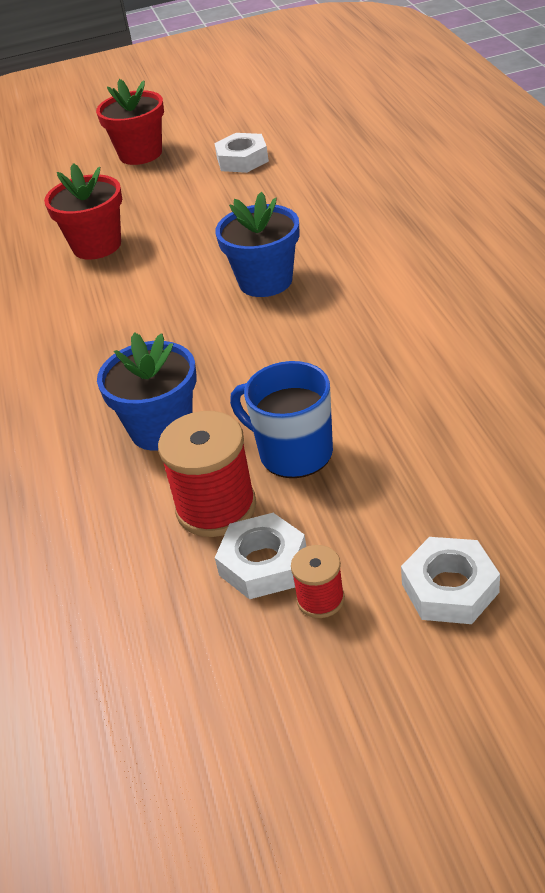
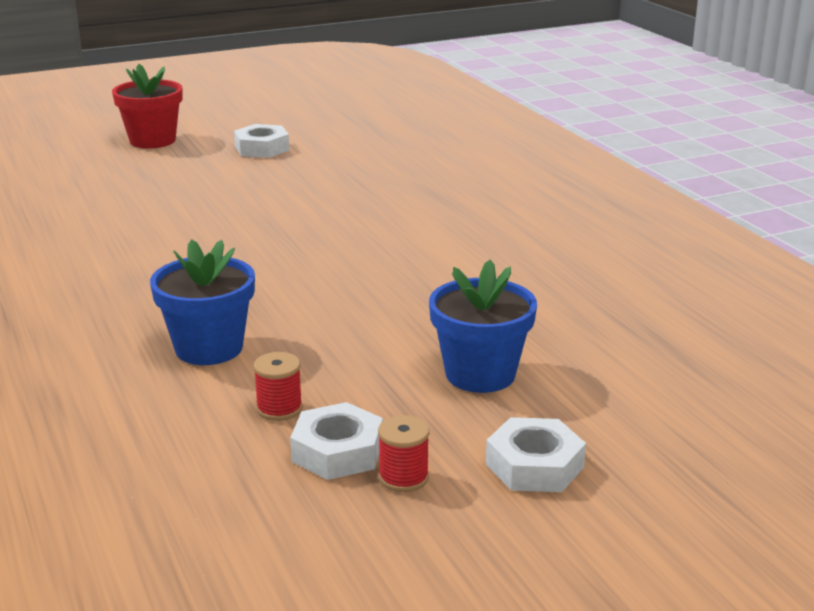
camera: 15 degrees left, 15 degrees down
(97, 245) = (115, 207): red flower pot -> none
(216, 508) = (279, 409): red spool -> red spool, size x0.53
(265, 281) = (302, 237): blue flower pot -> blue flower pot (480, 374)
(293, 453) = (354, 366): blue mug -> none

